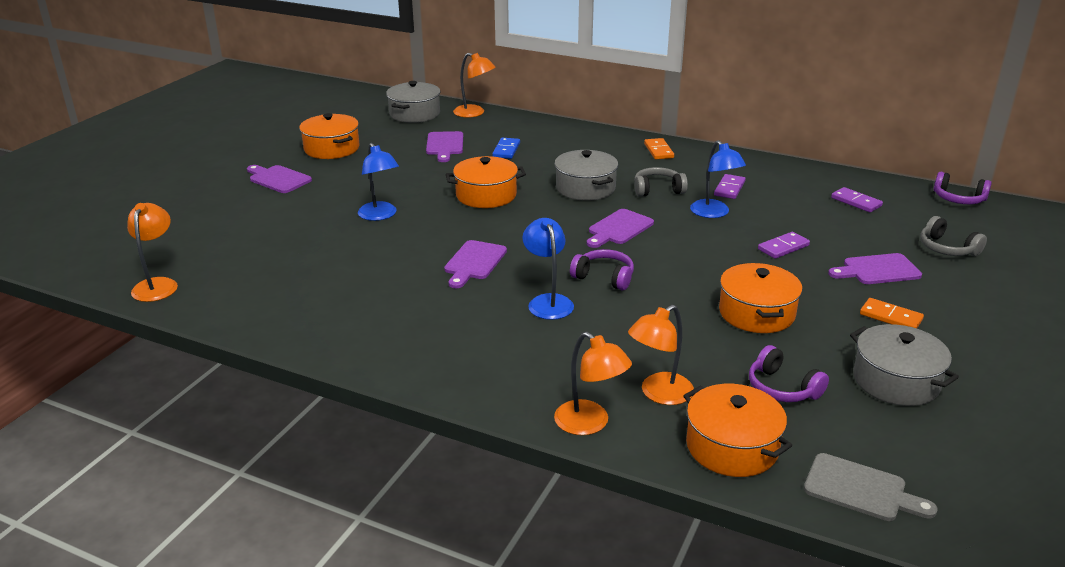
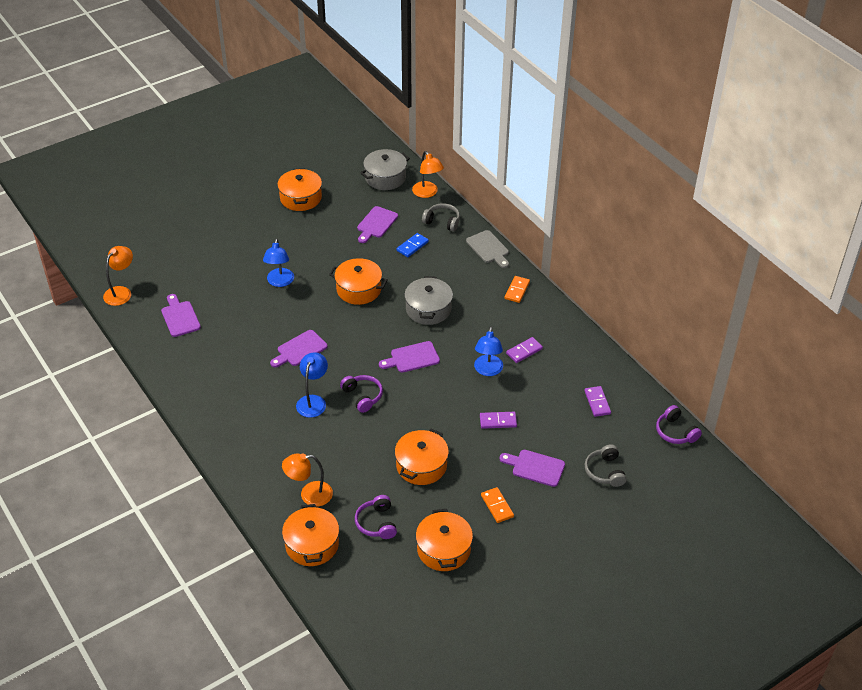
camera: 30 degrees right, 15 degrees up
(278, 179) = (246, 218): purple cutting board -> purple cutting board (180, 317)
(590, 424) = (257, 496): orange lamp -> none
(658, 190) = (474, 332): grey headphones -> grey headphones (442, 222)
(861, 489) = (347, 599): grey cutting board -> grey cutting board (488, 248)
(896, 381) = (443, 549): grey pot -> orange pot

